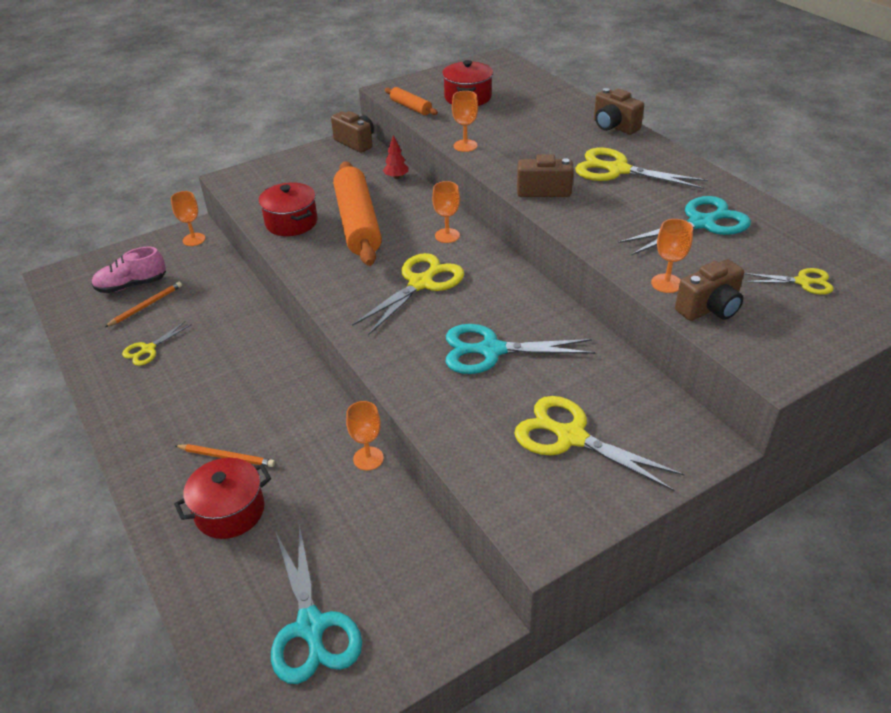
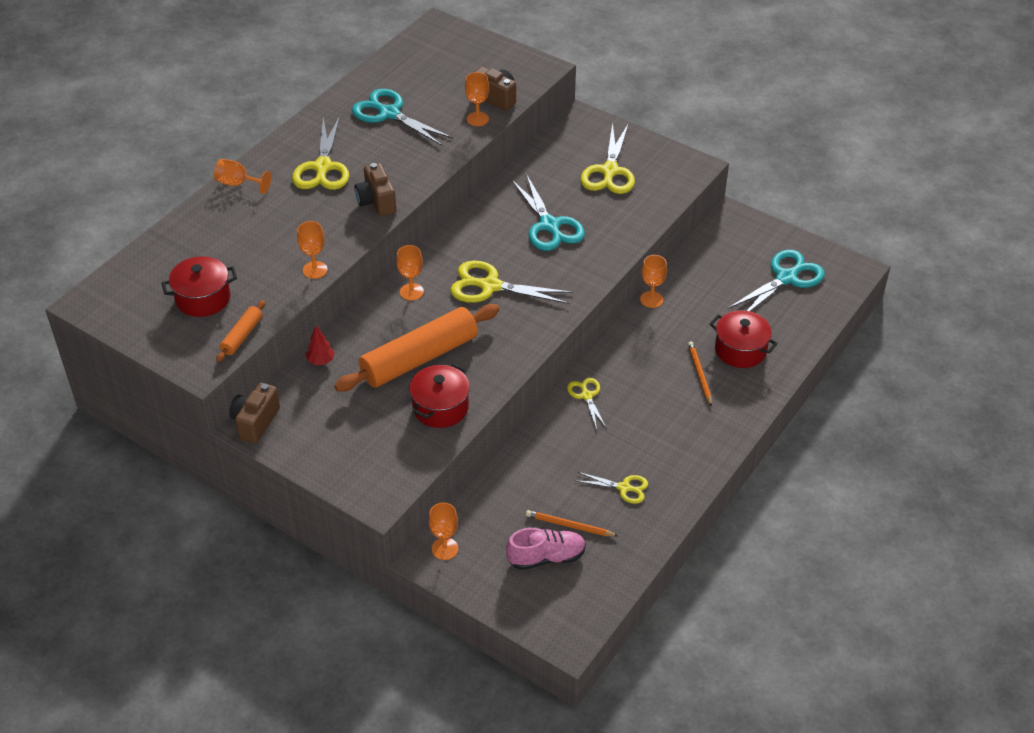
camera: 115 degrees left, 5 degrees up
(132, 285) = (546, 557): pink shoe -> pink shoe turned 60 degrees counterclockwise
(614, 126) = (238, 184): brown camera -> orange goblet
(802, 282) = (443, 64): yellow scissors -> yellow scissors (586, 396)

